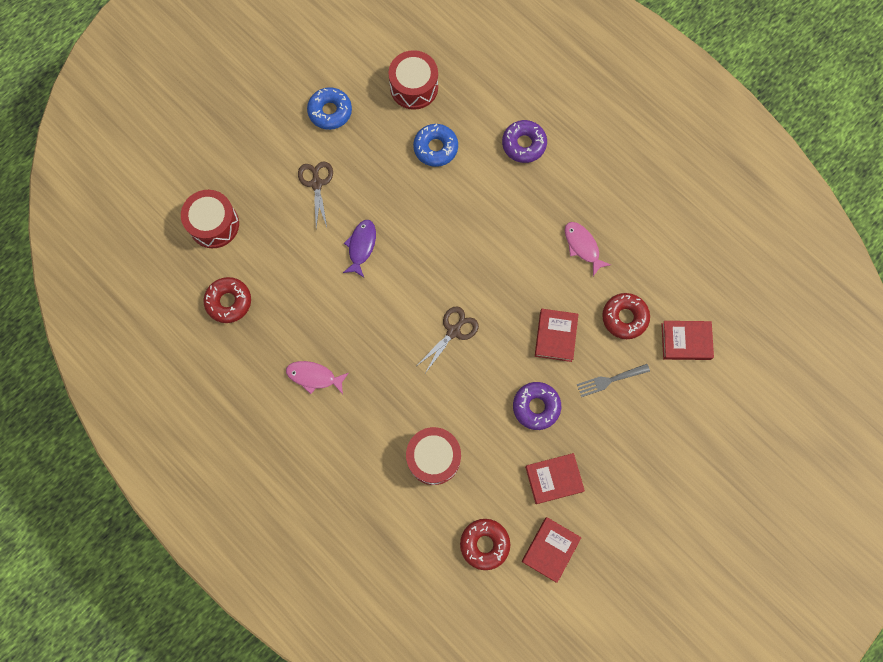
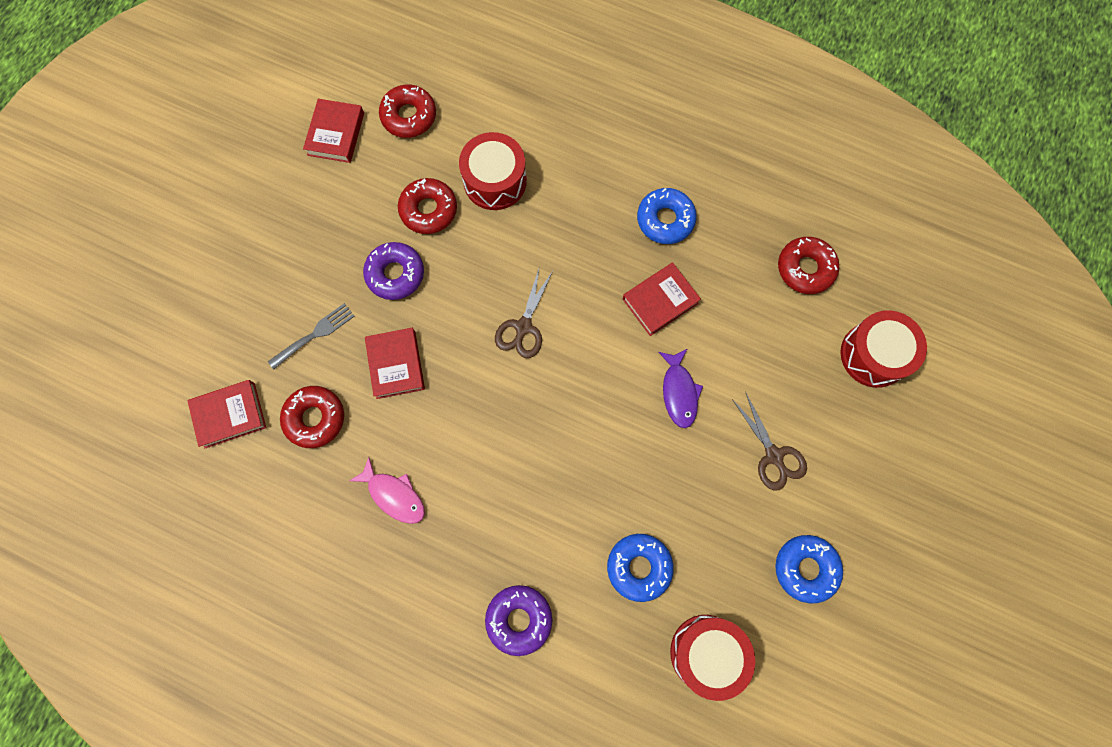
camera: 160 degrees right, 0 degrees up
(314, 377) = (665, 220): pink fish -> blue donut
(494, 451) = (428, 210): none -> red donut
(554, 479) = (352, 204): red book -> red book (660, 301)

